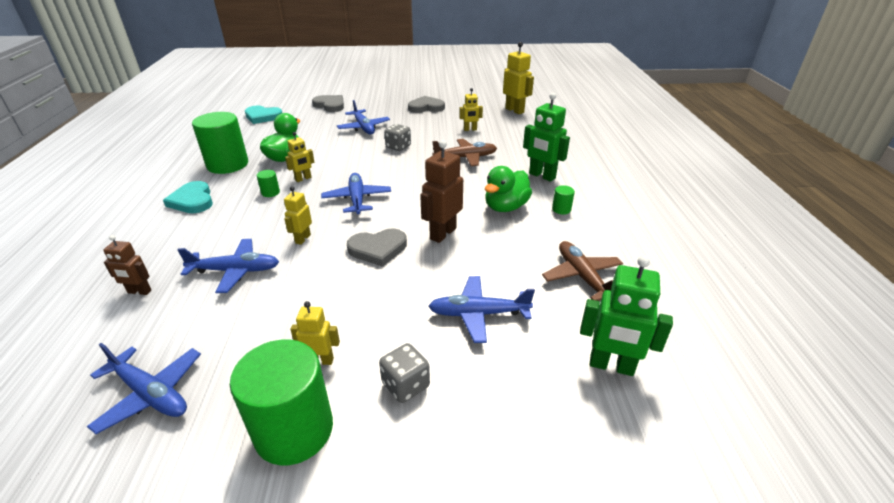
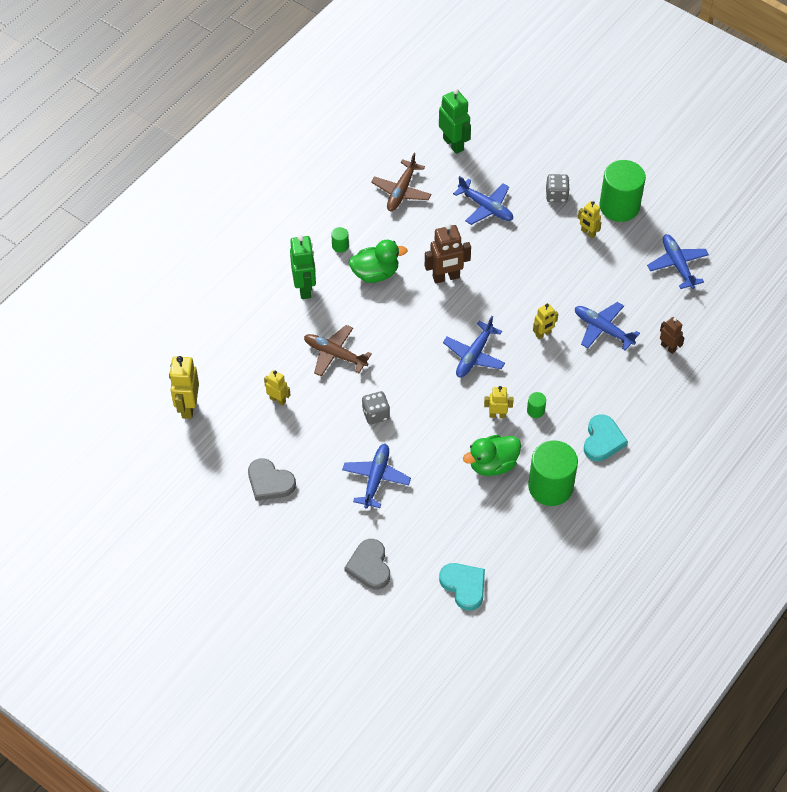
camera: 140 degrees left, 20 degrees up
(378, 249) = (500, 291): grey heart -> none

